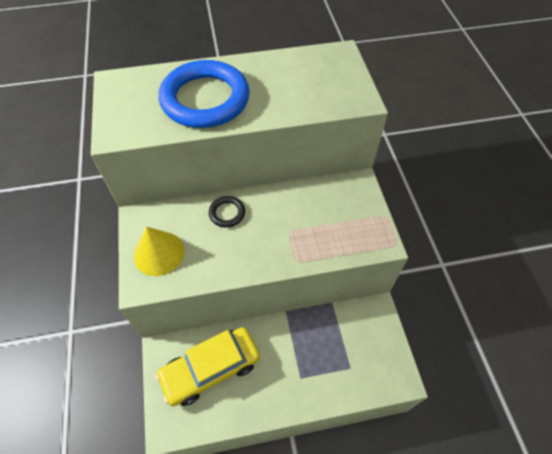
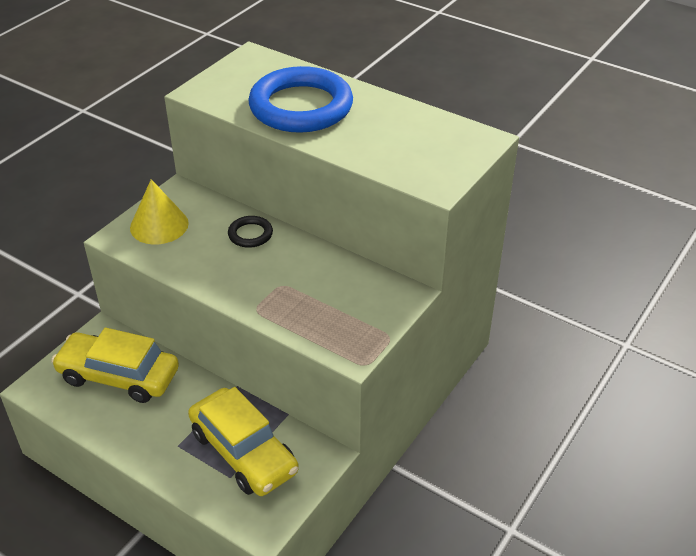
camera: 45 degrees right, 15 degrees down
(338, 346) = (243, 452): none -> yellow car

